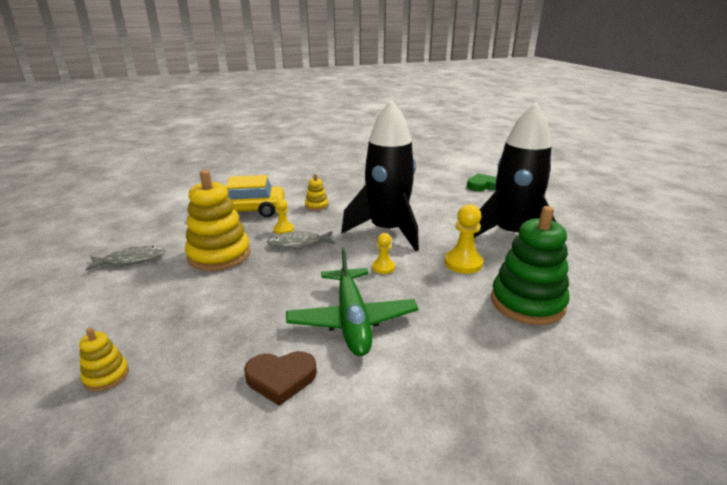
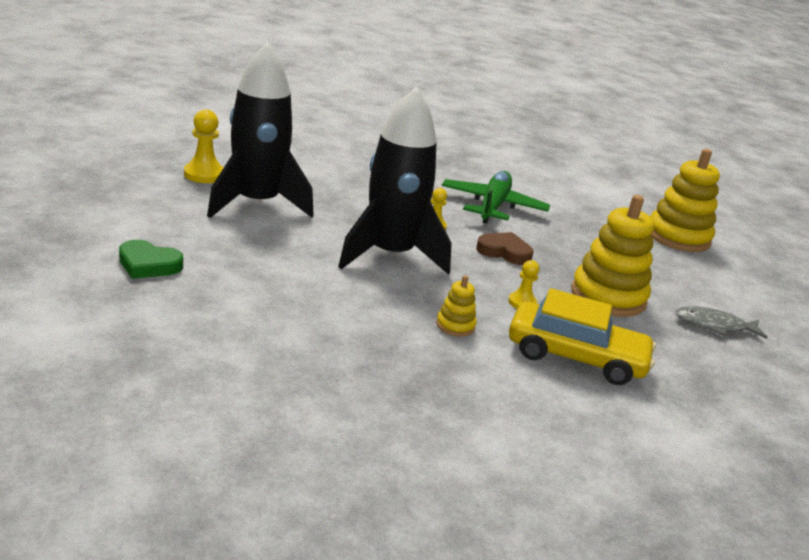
camera: 160 degrees left, 0 degrees up
(106, 376) = (678, 237): yellow stacking toy -> yellow stacking toy, size x2.15
(281, 379) = (557, 200): brown heart -> brown heart (504, 252)
(298, 244) = (510, 278): grey fish -> none
(463, 263) = (352, 203): yellow pawn -> yellow pawn (204, 175)
(527, 302) = (344, 170): green stacking toy -> none

